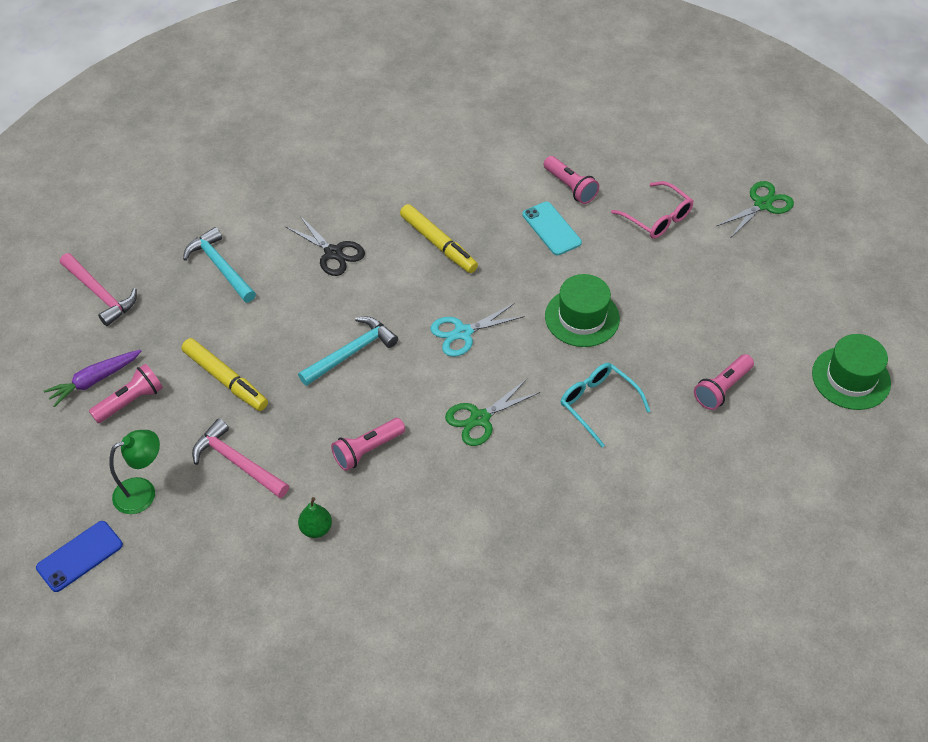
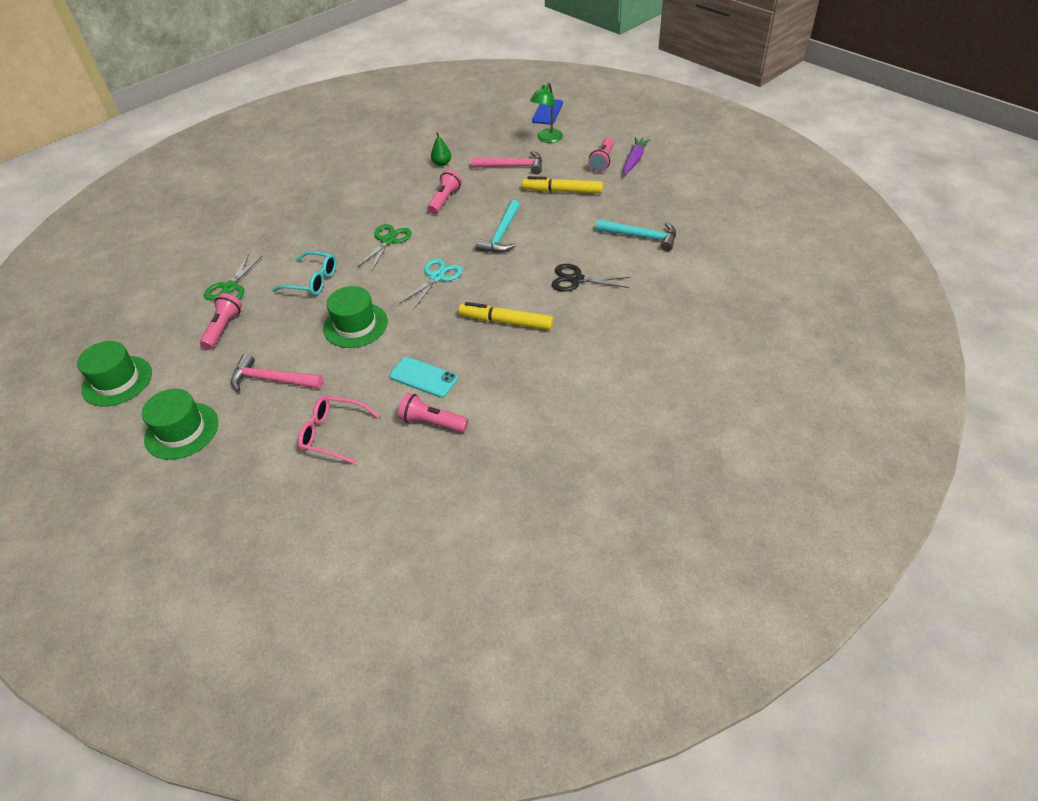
camera: 150 degrees right, 5 degrees down
(100, 294) = (692, 191): pink hammer -> pink hammer (272, 379)
(762, 204) = (231, 501): green scissors -> green scissors (230, 287)
(792, 287) = (182, 430): none -> green hat

